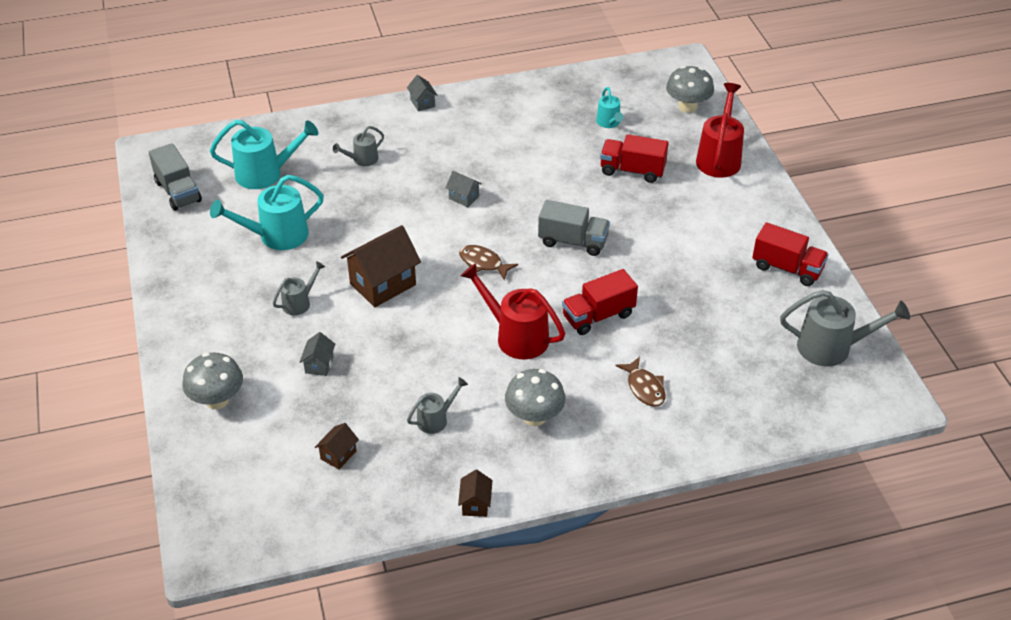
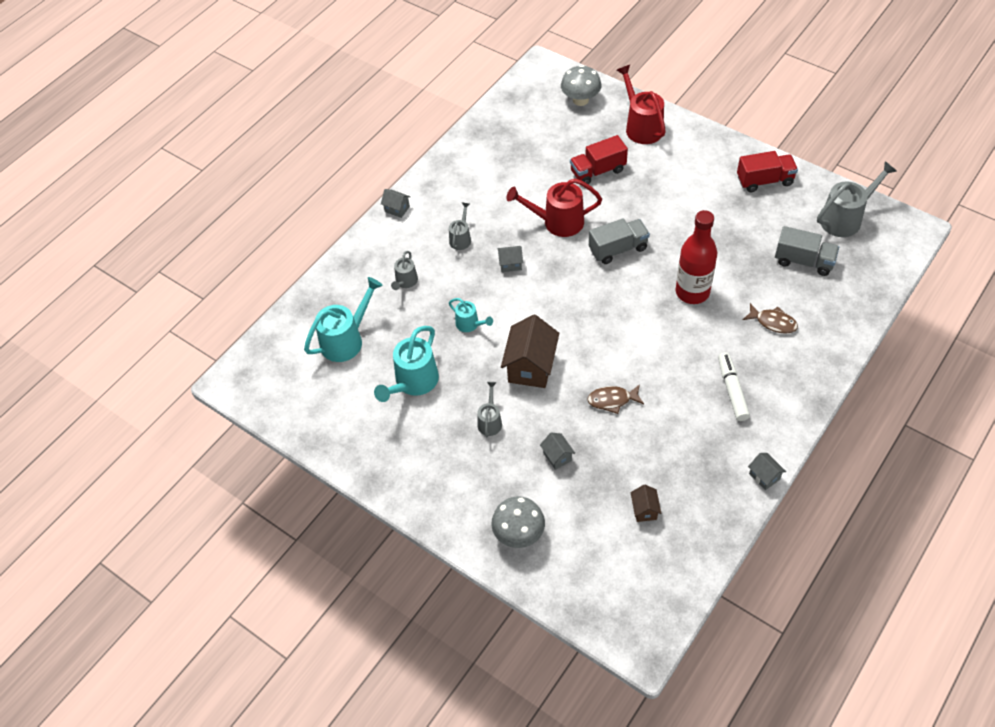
camera: 35 degrees left, 10 degrees up
(178, 191) = (296, 399): grey truck -> grey truck (803, 261)
(436, 419) = (676, 437): grey watering can -> grey watering can (461, 238)
(475, 504) = (764, 476): brown house -> grey house
(483, 263) = (579, 305): brown fish -> brown fish (612, 400)
(515, 336) = (658, 343): red watering can -> red watering can (557, 222)
(534, 416) = (732, 390): grey mushroom -> white marker
(598, 316) = (692, 292): red truck -> red bottle
(609, 123) = (543, 144): turquoise watering can -> turquoise watering can (470, 324)

